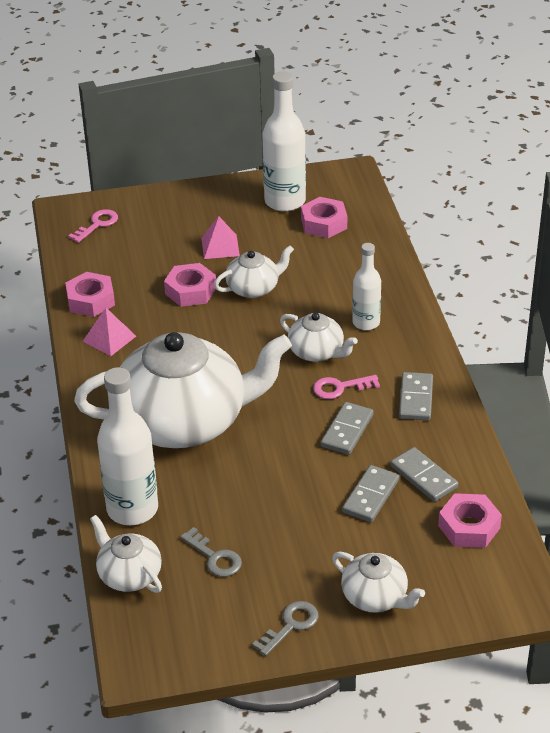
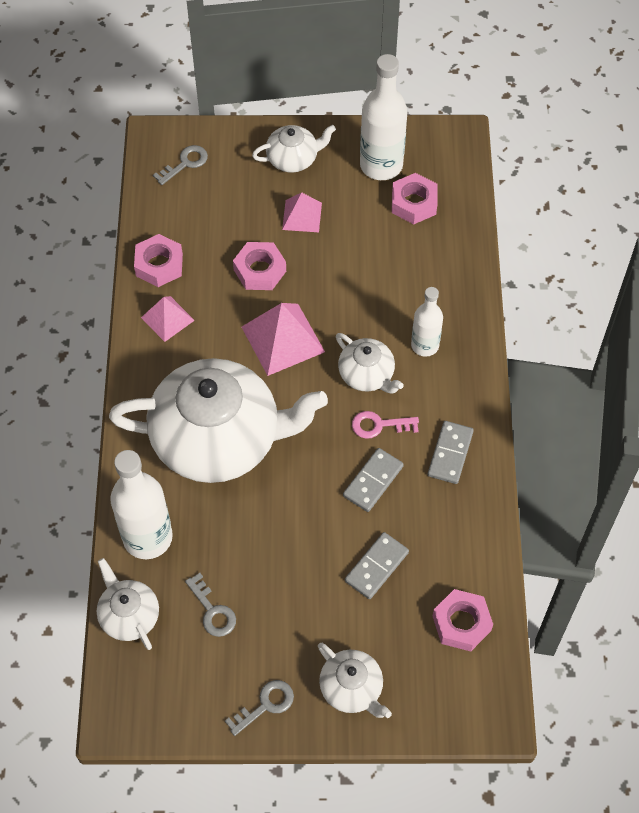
camera: 10 degrees right, 20 degrees up
(97, 224) = (185, 163): pink key -> grey key
(227, 337) = (283, 339): none -> pink pyramid
(254, 288) = (323, 278): white teapot -> white teapot (293, 158)
(423, 477) = (433, 553): grey domino -> none

